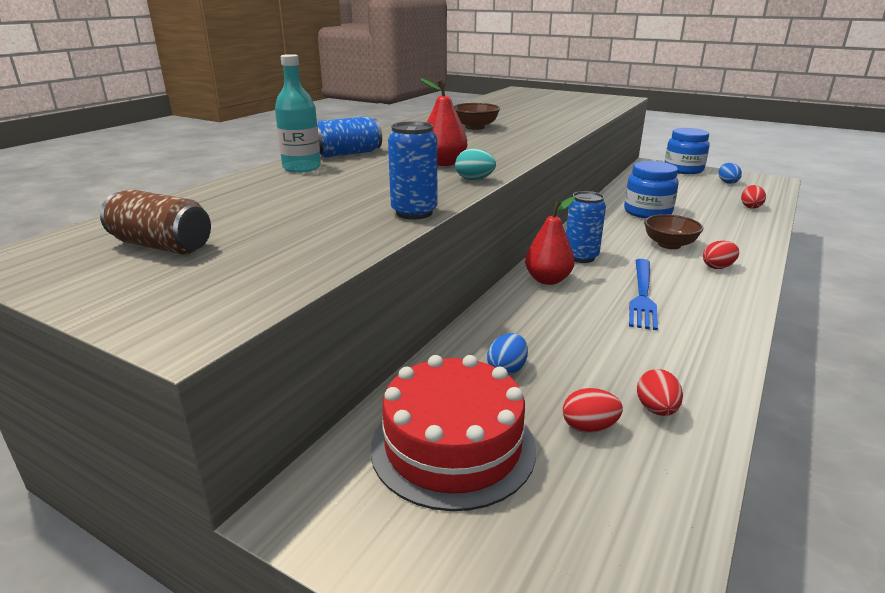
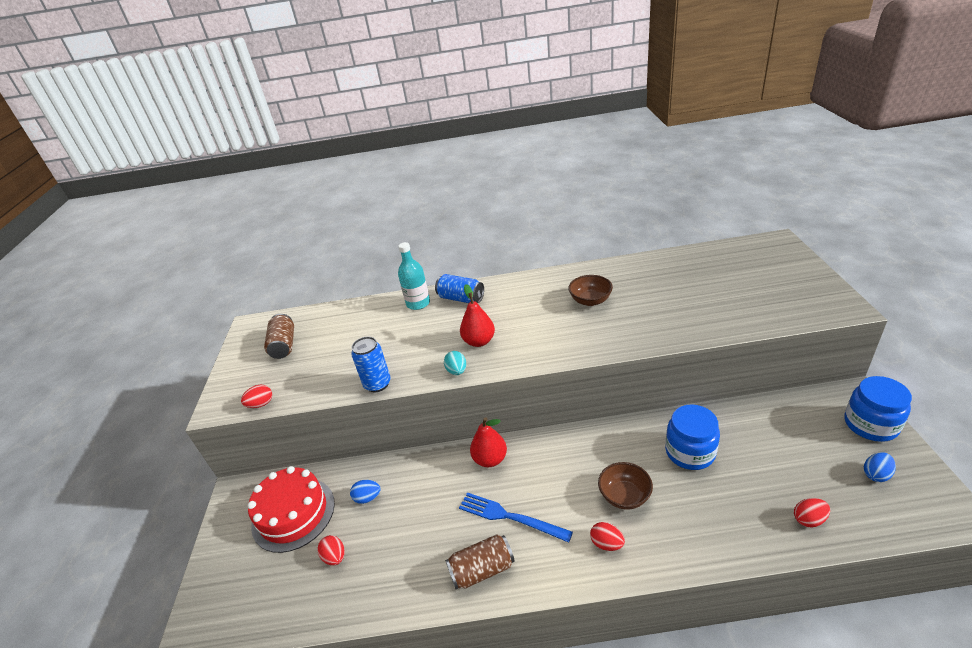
camera: 60 degrees right, 10 degrees up
(581, 257) = (544, 457): blue can -> none
(642, 295) = (510, 517): blue fork -> blue fork turned 45 degrees clockwise
(656, 409) = (368, 580): red egg -> red egg (261, 404)
(702, 330) = (482, 570): none -> brown can

